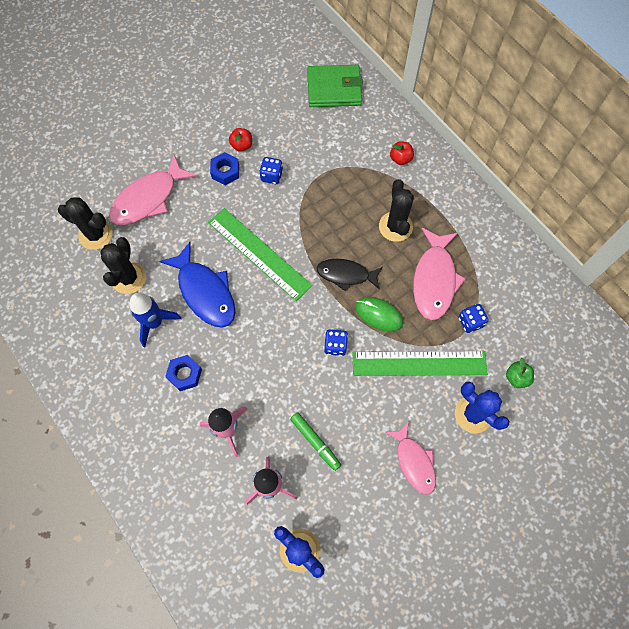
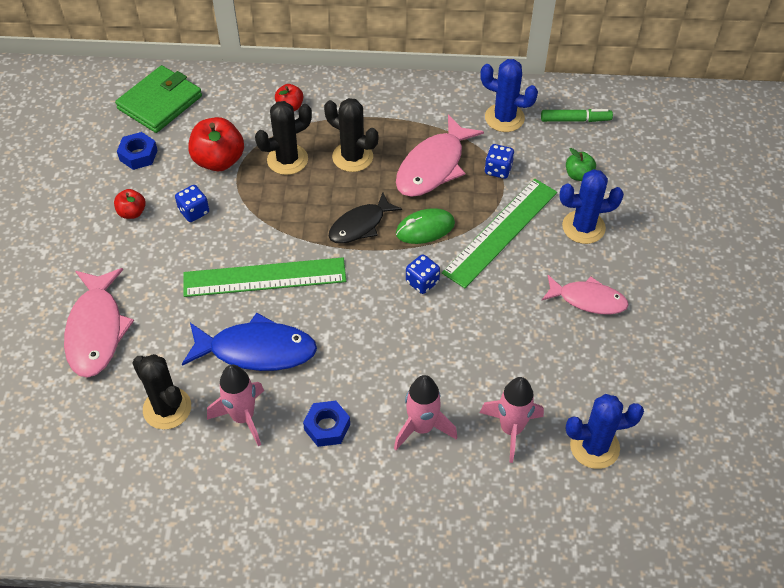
camera: 50 degrees left, 15 degrees down
(95, 235) = (82, 407): black cactus -> black cactus (287, 160)
(154, 323) = (243, 417): blue rocket -> pink rocket
(225, 171) = (144, 245): blue nut -> blue nut (138, 155)
(315, 441) = (501, 362): green marker -> green marker (575, 120)
(321, 156) = (219, 160): none -> red apple
(434, 280) = (433, 166): pink fish -> pink fish turned 75 degrees clockwise
(520, 291) = (504, 118): none -> blue cactus

